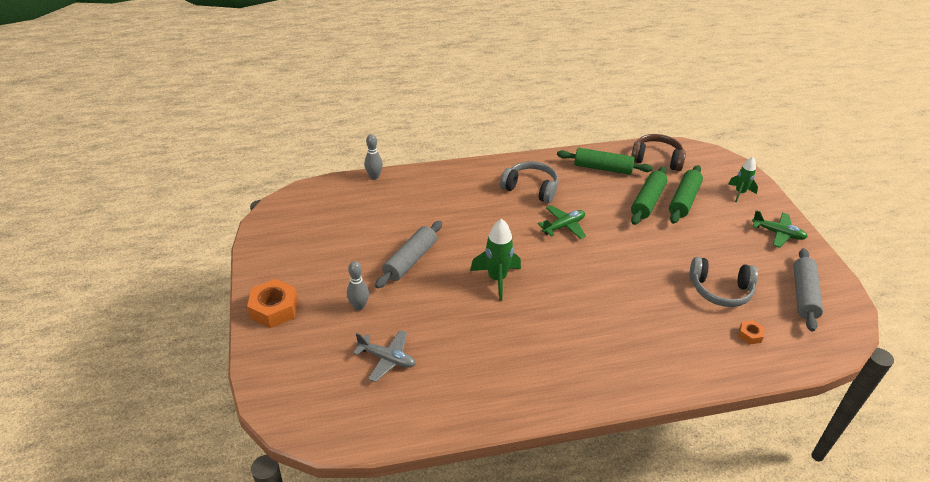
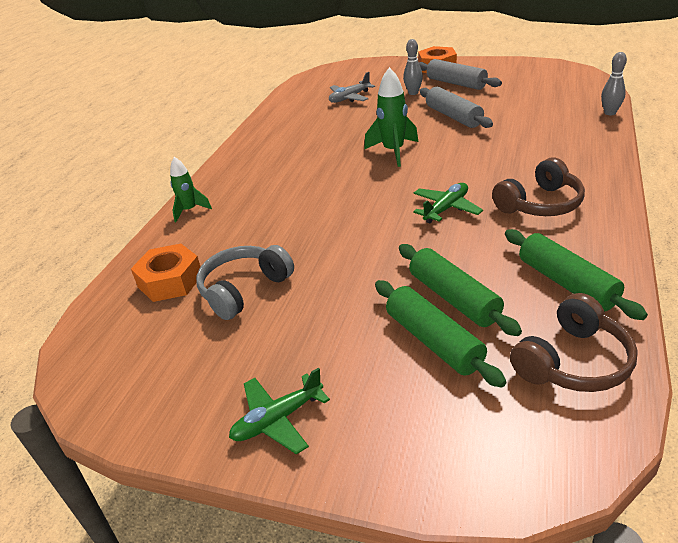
camera: 125 degrees right, 5 degrees down
(531, 188) = (540, 204): grey headphones -> brown headphones
(563, 226) = (446, 209): green plane -> green plane turned 135 degrees counterclockwise
(602, 168) = (567, 283): green rolling pin -> green rolling pin turned 75 degrees counterclockwise
(740, 193) = (410, 434): green rocket -> green rocket (190, 210)
(750, 335) = (170, 281): orange nut -> orange nut, size x2.01
(803, 295) = (160, 365): grey rolling pin -> grey rolling pin (456, 83)

